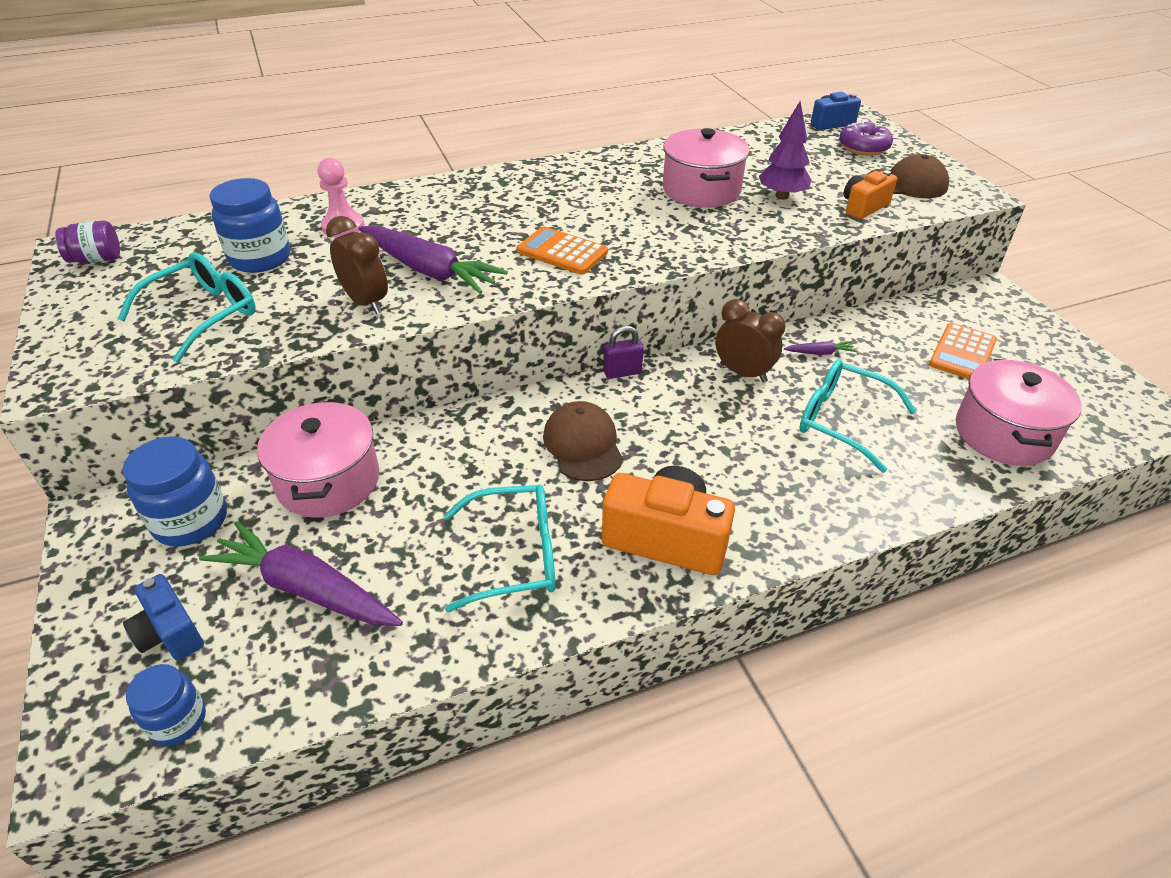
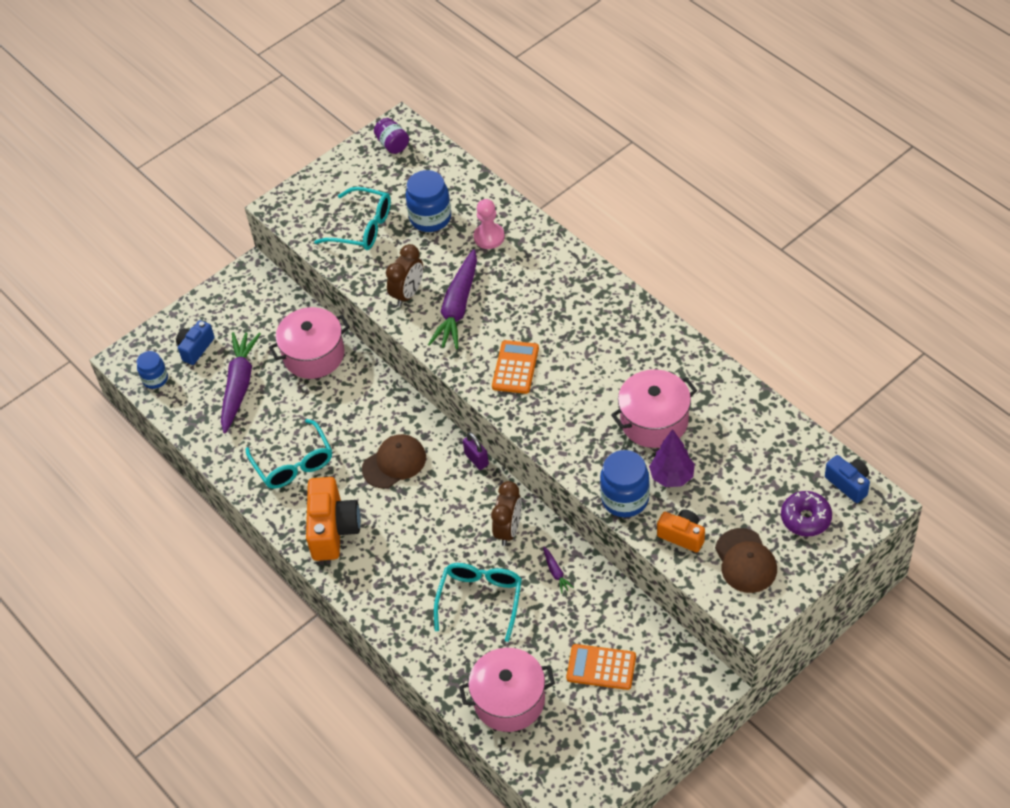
camera: 75 degrees right, 10 degrees up
(191, 521) = (262, 313): blue jar -> blue jar (625, 499)

